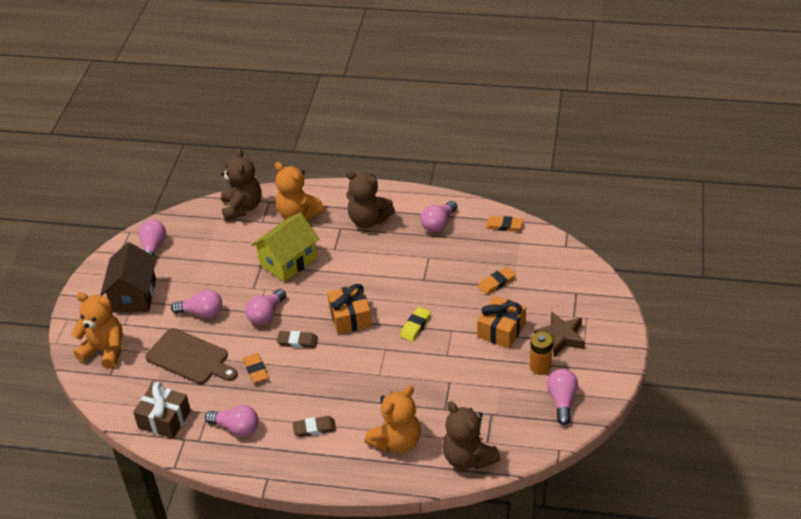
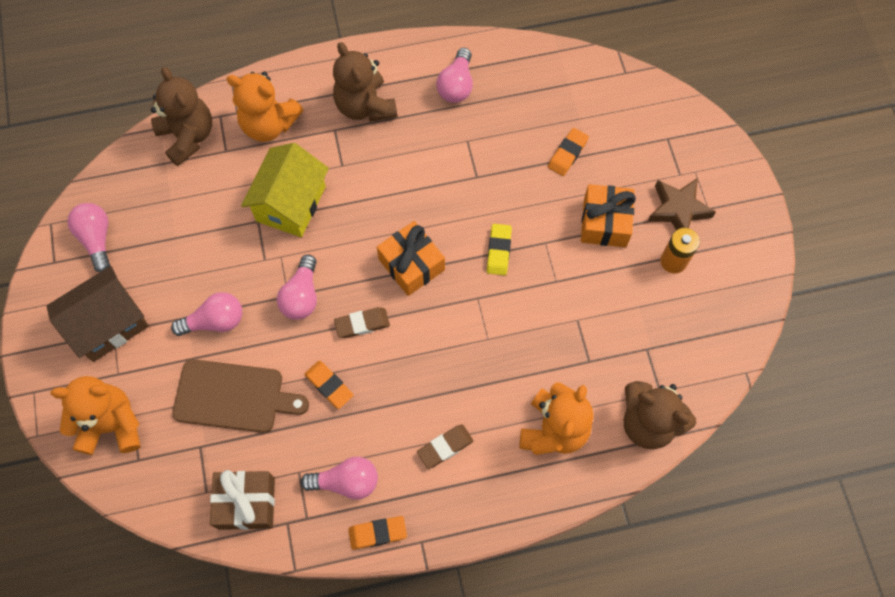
camera: 25 degrees left, 25 degrees up
(134, 295) = (108, 324): brown house -> brown house turned 75 degrees clockwise
(368, 220) = (365, 106): brown teddy bear -> brown teddy bear turned 60 degrees clockwise
(504, 226) = (538, 64): orange eraser -> orange eraser (377, 533)
(562, 401) = (719, 302): pink light bulb -> none

